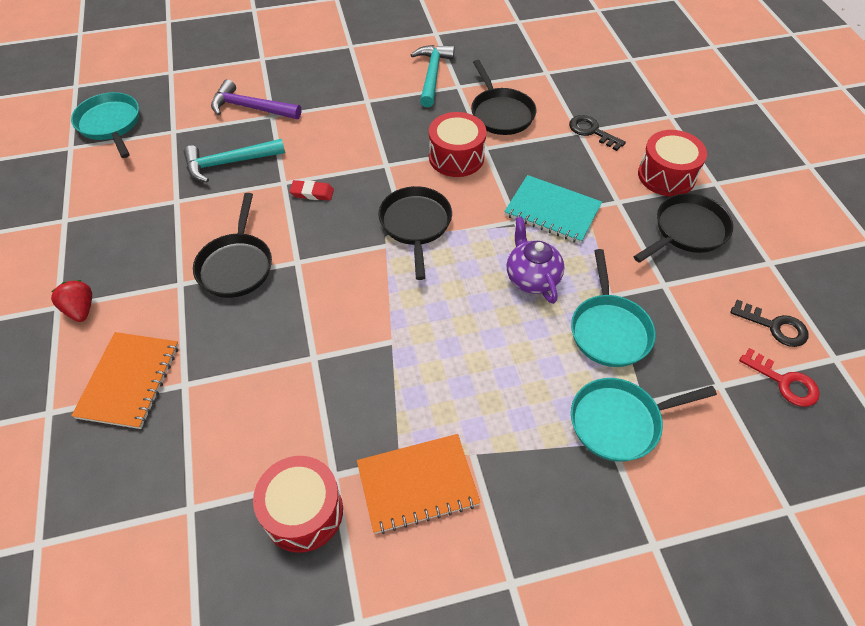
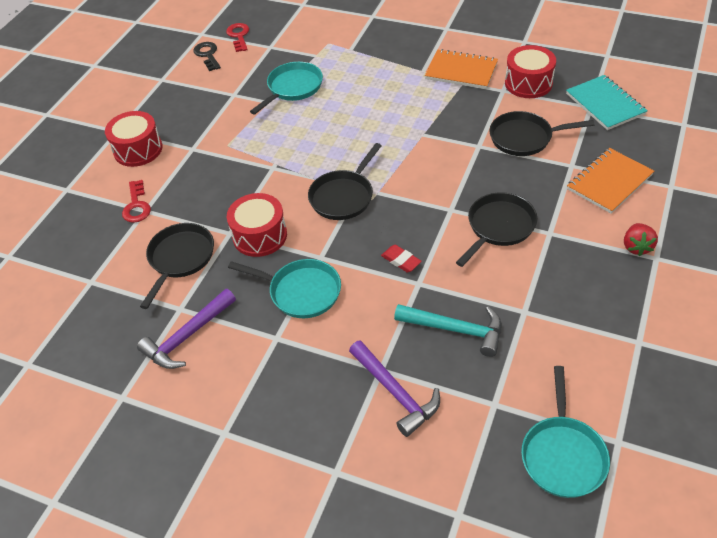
camera: 140 degrees left, 5 degrees down
(432, 75) = (187, 336): turquoise hammer -> purple hammer
(532, 278) = (303, 130): purple teapot -> none
(552, 211) = (241, 162): turquoise notebook -> turquoise notebook (605, 104)
(592, 131) = (136, 206): black key -> red key
(620, 422) = (336, 53): turquoise pan -> turquoise pan (301, 291)
(687, 231) = (179, 113): black pan -> black pan (525, 138)

